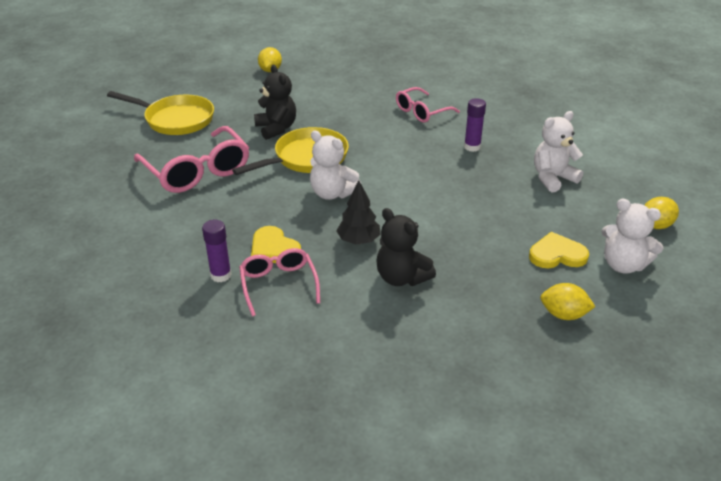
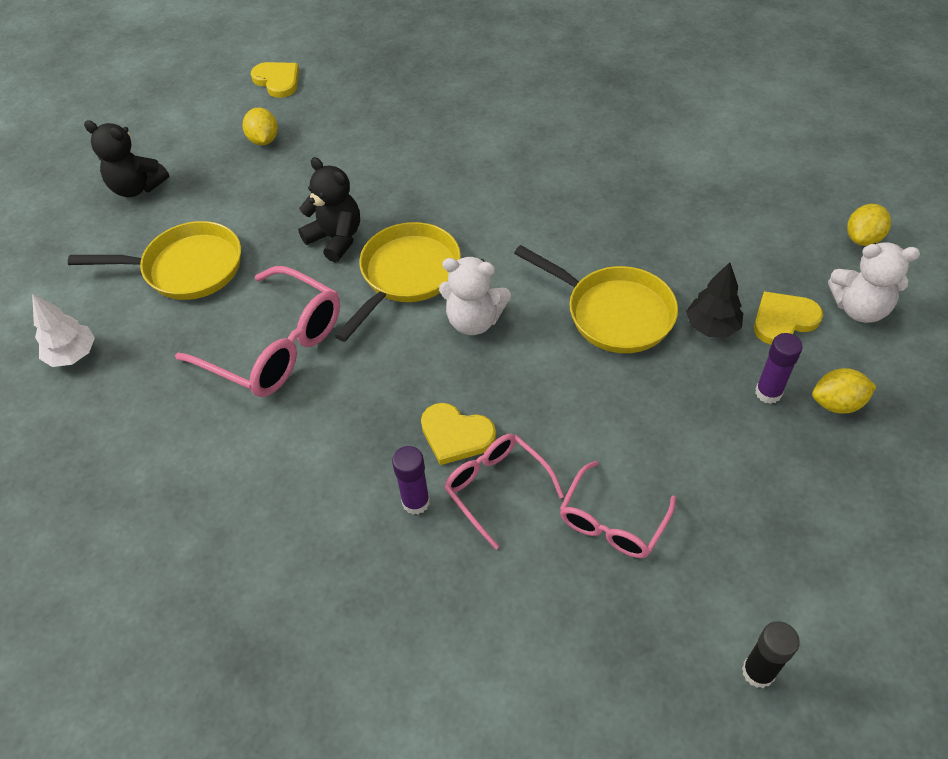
camera: 20 degrees left, 15 degrees up
(79, 143) = (73, 355): none -> white tree
(301, 44) = (277, 81): none -> yellow heart
(358, 240) = (551, 383): black tree -> black tree (712, 327)
(383, 451) = (758, 672): none -> black glue stick
(401, 278) = (634, 420): black teddy bear -> black teddy bear (137, 187)
(422, 112) = (505, 150): pink glasses -> pink glasses (613, 521)
(432, 216) = (613, 313): none -> yellow pan
(472, 147) = (598, 188): purple glue stick -> purple glue stick (768, 393)
(552, 178) = (717, 207): white teddy bear -> none

